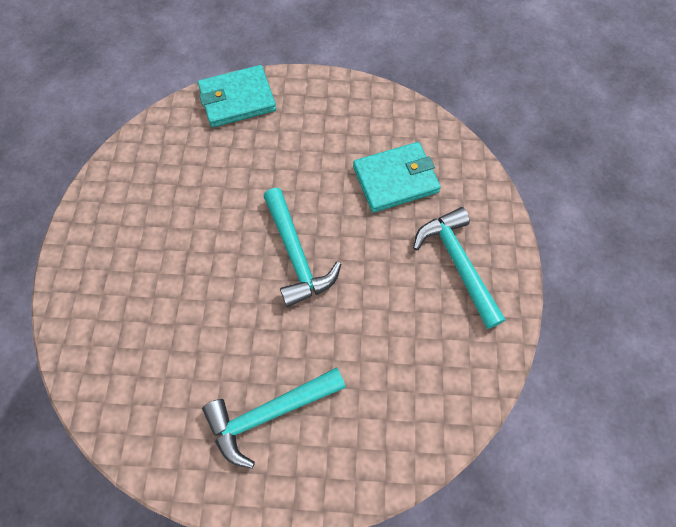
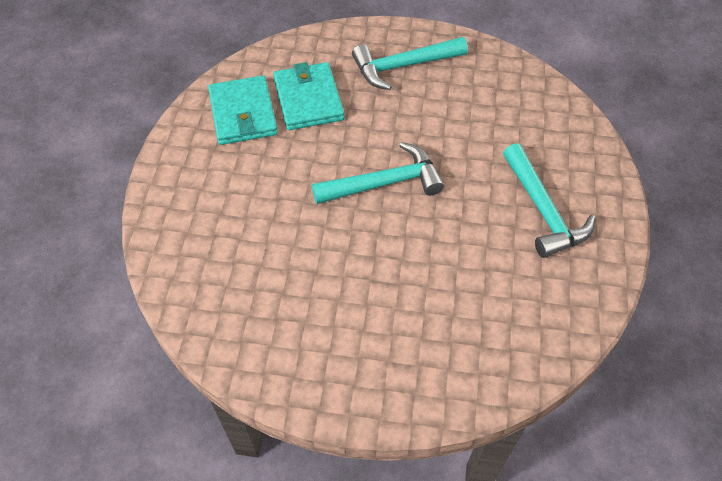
camera: 85 degrees left, 10 degrees down
(237, 99) = (171, 231): turquoise wallet -> turquoise wallet (243, 113)

